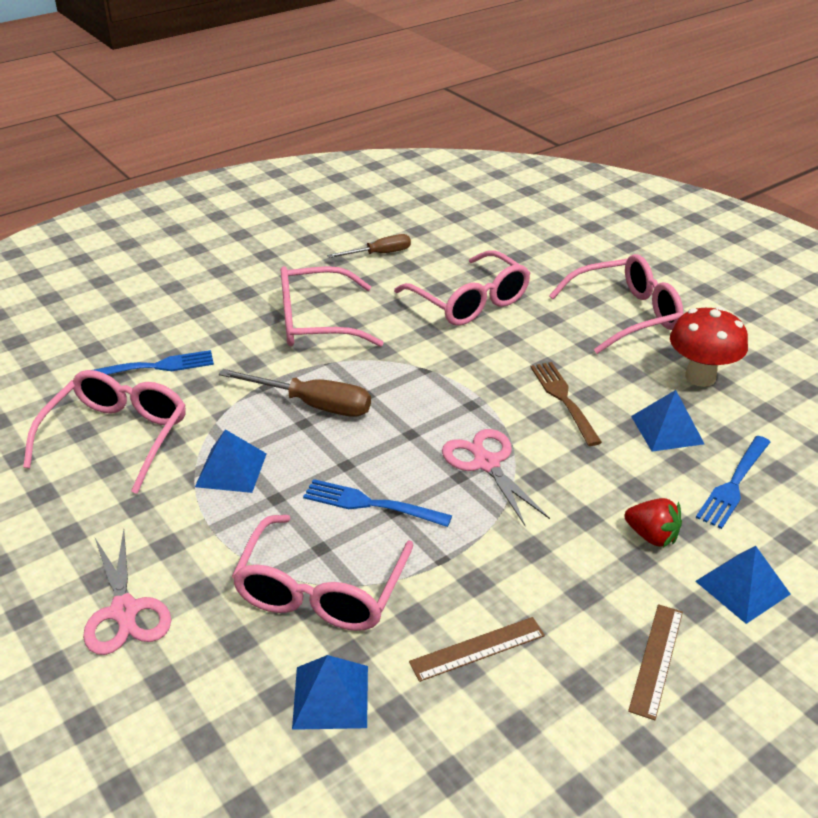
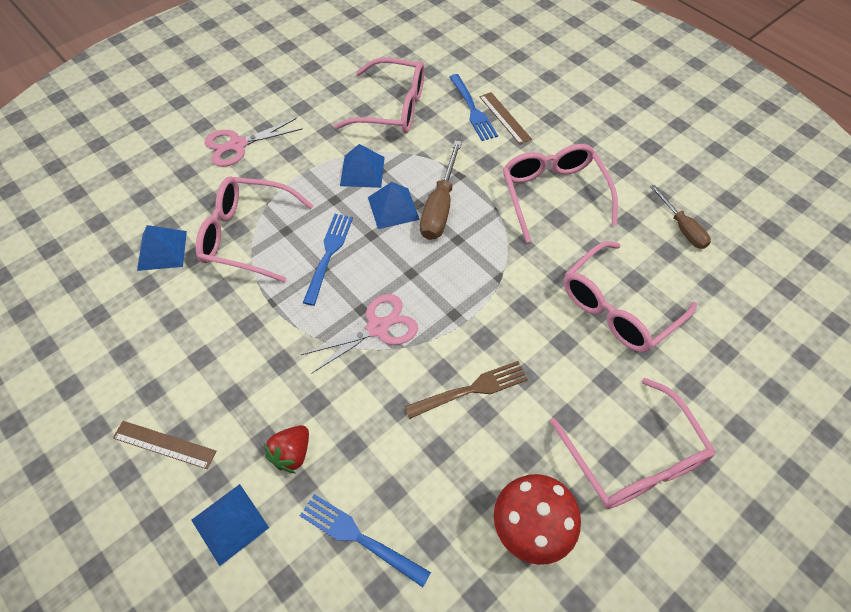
camera: 85 degrees right, 20 degrees up
(477, 649) = (188, 327): brown ruler -> brown ruler (504, 118)
(667, 429) = (436, 482): blue pyramid -> blue pyramid (393, 208)

